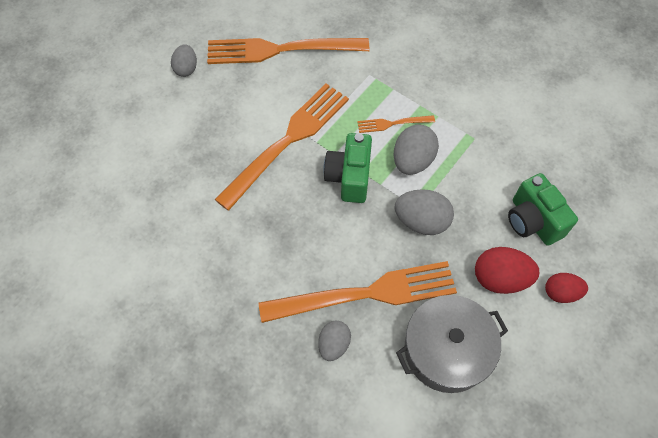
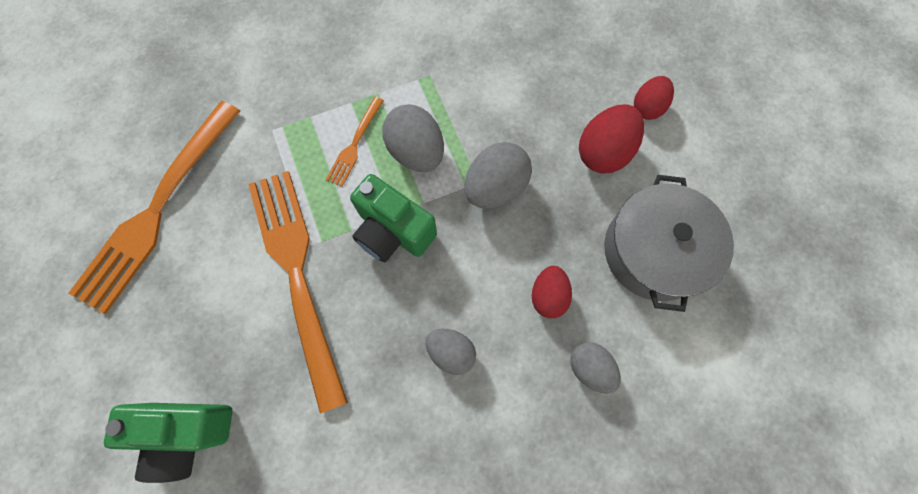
camera: 60 degrees left, 10 degrees up
(186, 69) = (91, 346): grey egg -> grey egg (451, 352)
(367, 293) = (548, 296): orange fork -> red egg
(532, 221) = (558, 83): green camera -> green camera (187, 432)

